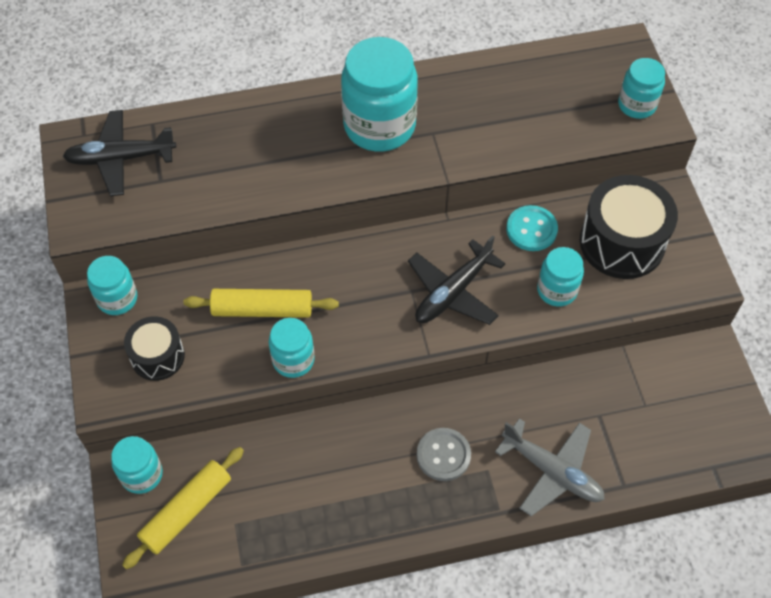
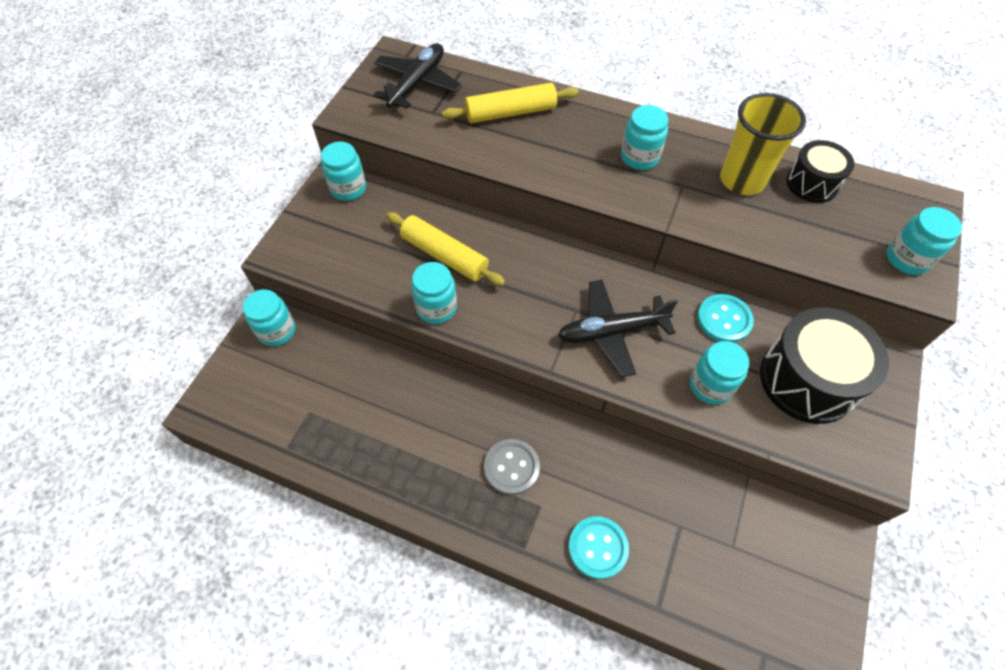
camera: 35 degrees right, 0 degrees up
(120, 158) = (417, 83): black plane -> black plane turned 90 degrees clockwise
(157, 356) = (340, 245): black drum -> black drum (812, 183)
(186, 511) = (284, 378): yellow rolling pin -> yellow rolling pin (510, 113)
(379, 126) = (639, 157): turquoise jar -> turquoise jar, size x0.55
(476, 102) = (742, 180): none -> yellow cup
(552, 471) = (598, 548): grey plane -> turquoise button

